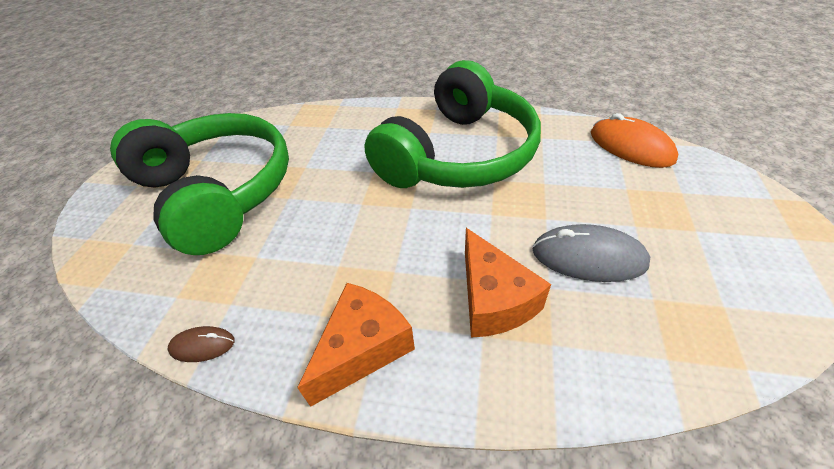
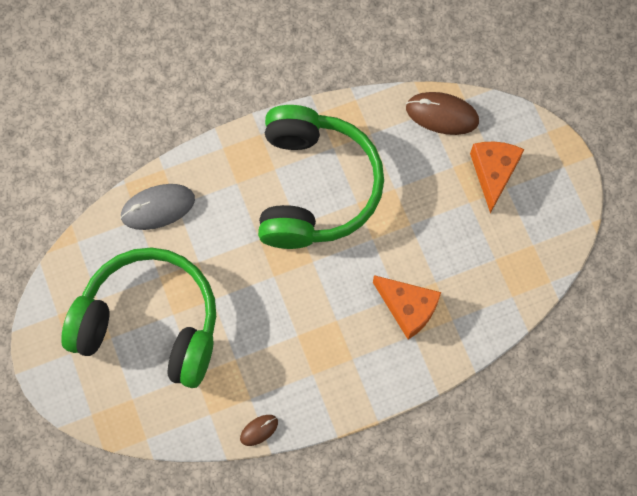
camera: 35 degrees left, 25 degrees up
(363, 348) = (353, 379): orange cheese -> orange cheese (493, 173)
(588, 257) = (449, 246): grey mouse -> grey mouse (158, 208)
(631, 147) = (442, 115): orange mouse -> brown mouse

